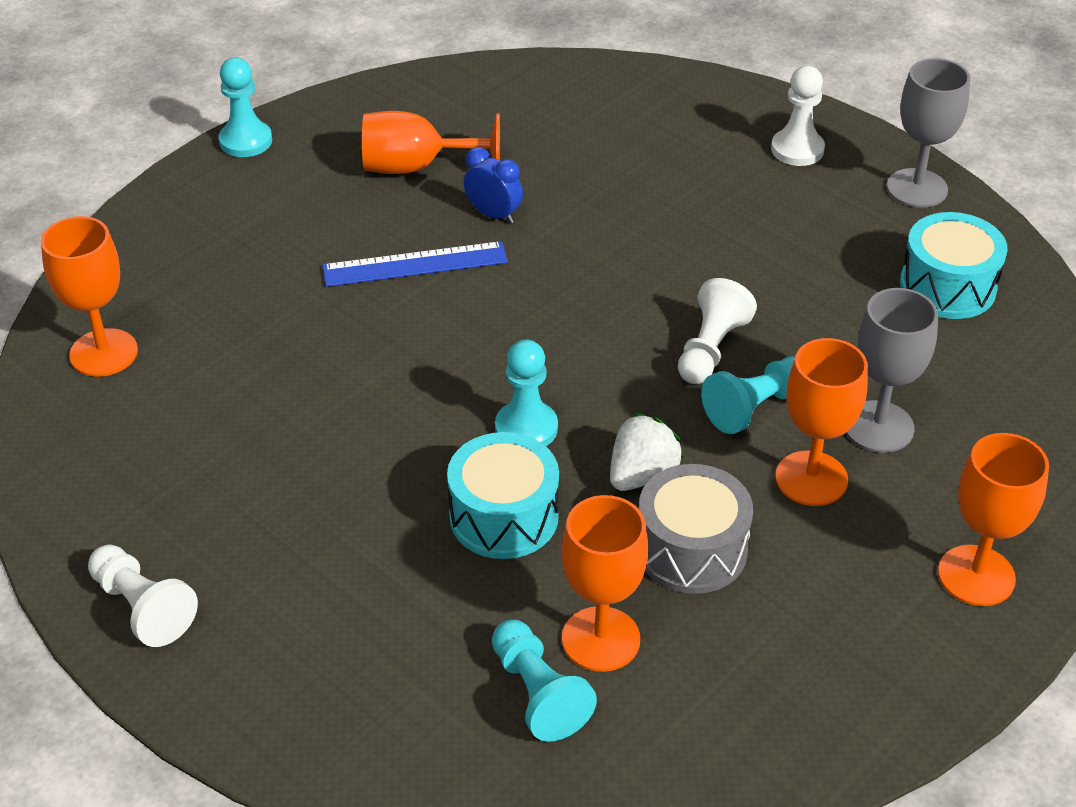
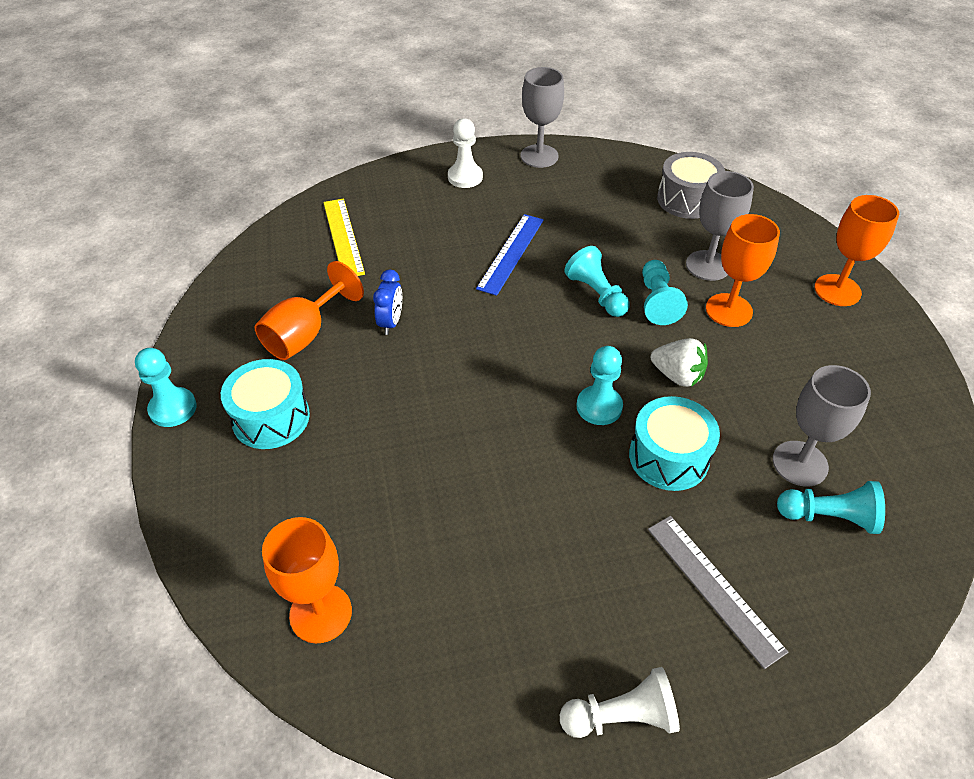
camera: 55 degrees left, 5 degrees up
(350, 623) = (714, 588): none -> grey ruler
(415, 264) = (400, 383): blue ruler -> blue ruler (511, 253)
(493, 215) = (391, 322): blue clock -> blue clock turned 120 degrees clockwise
(585, 116) = (343, 237): none -> yellow ruler
(601, 639) = (800, 463): orange goblet -> grey goblet
(642, 475) = (677, 375): white strawberry -> white strawberry turned 135 degrees clockwise
(691, 549) = (752, 386): grey drum -> grey drum (687, 199)
(711, 349) = (596, 294): white pawn -> turquoise pawn
(947, 287) = (623, 187): turquoise drum -> turquoise drum (271, 418)

